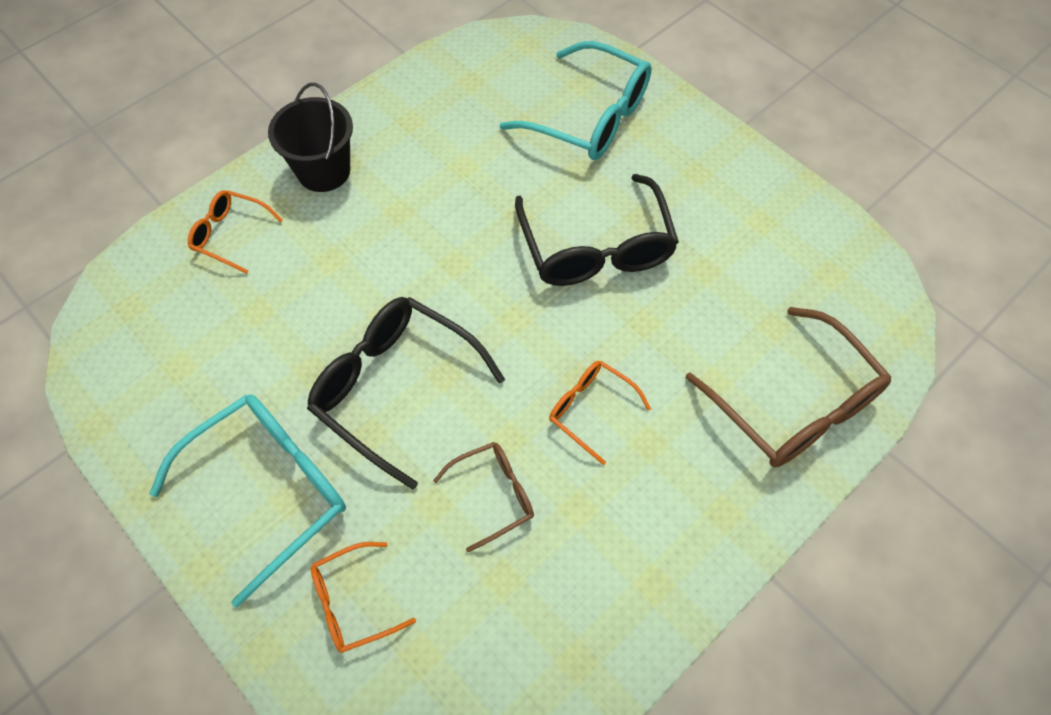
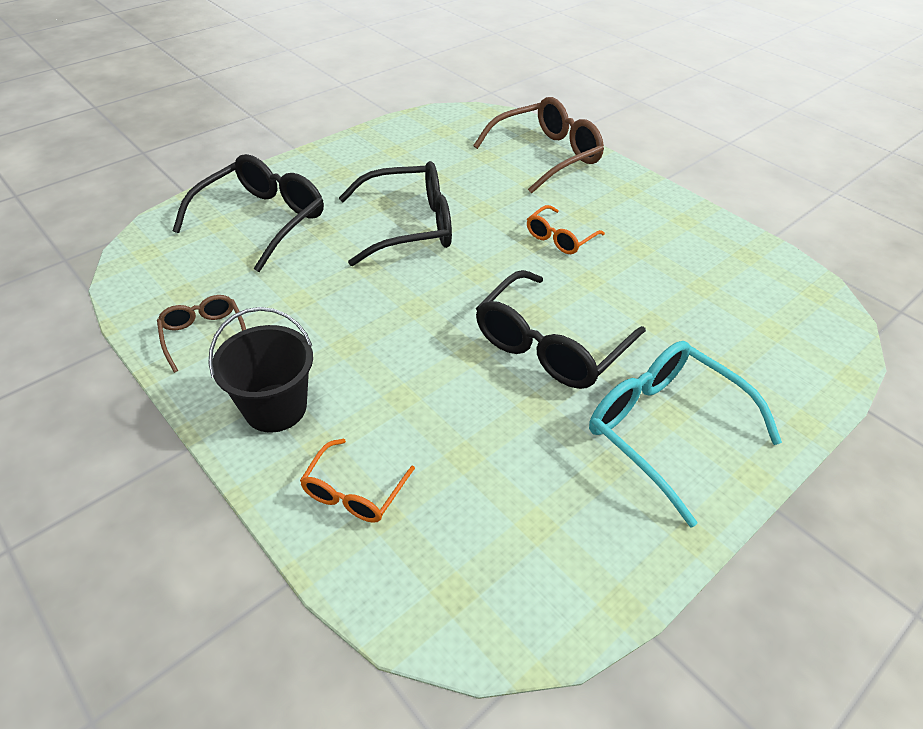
camera: 90 degrees left, 15 degrees down
(352, 602) = (748, 368): orange glasses -> none
(494, 495) = (638, 288): brown glasses -> brown glasses (204, 335)
(590, 117) = (262, 220): turquoise glasses -> black glasses

